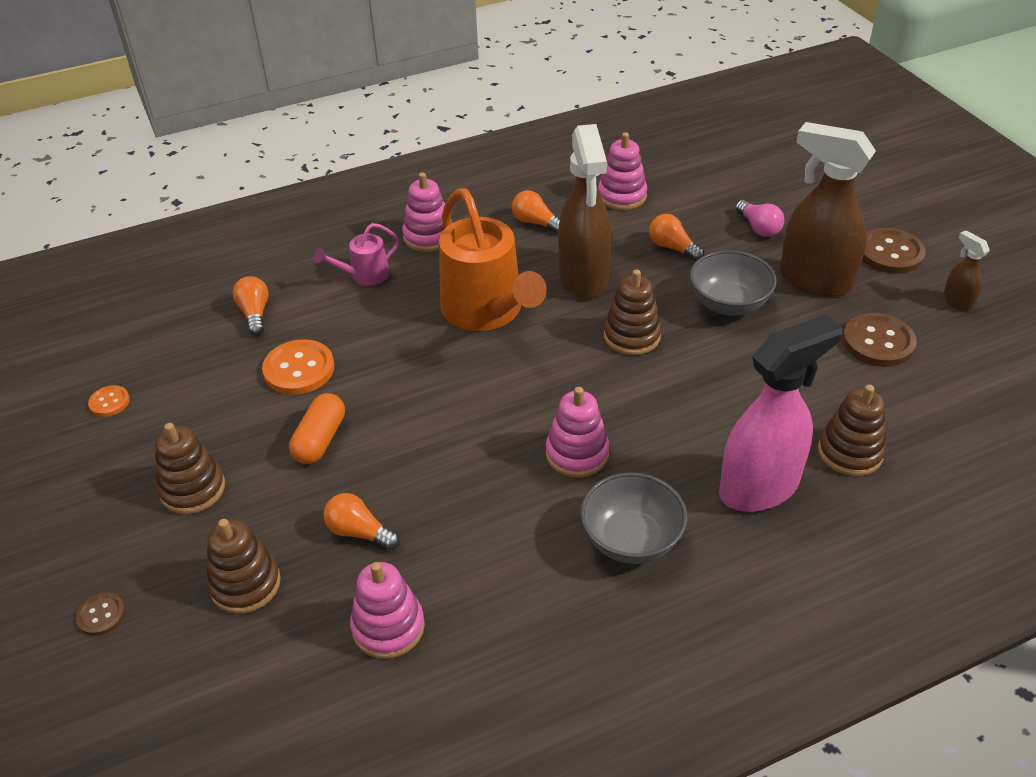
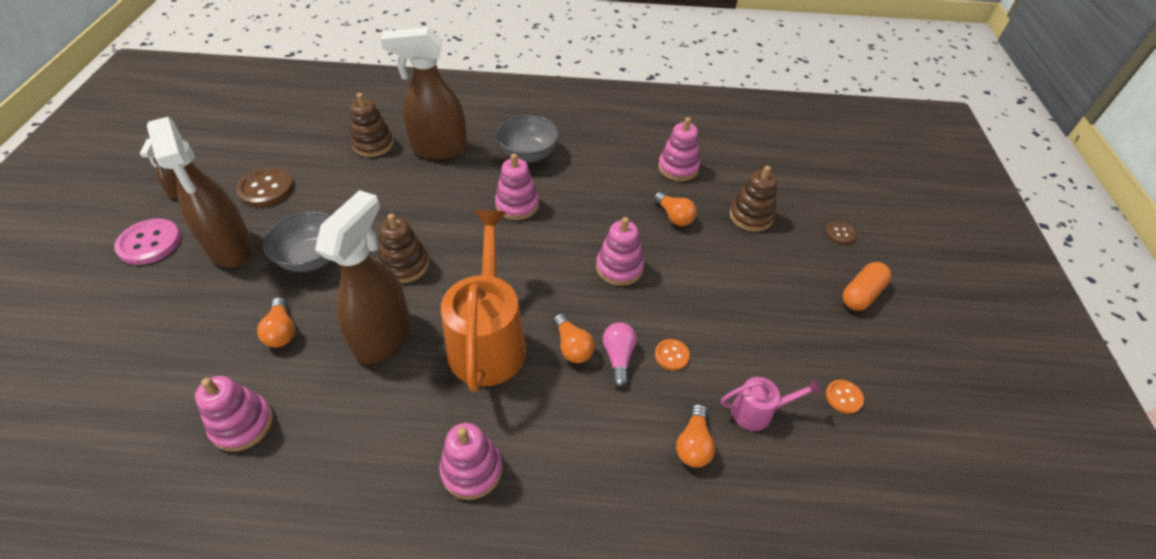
camera: 155 degrees left, 5 degrees up
(193, 489) = (776, 287): brown stacking toy -> none
(299, 369) = (671, 355): orange button -> orange button, size x0.54
(320, 439) = (676, 285): orange capsule -> orange capsule (861, 294)
(364, 276) = (567, 443): pink watering can -> pink watering can (758, 412)
(398, 431) = (619, 268): none -> pink stacking toy
(536, 223) = (356, 430): orange light bulb -> orange light bulb (572, 347)
(758, 228) = (193, 316): pink light bulb -> pink light bulb (618, 357)
(760, 487) = (439, 149): pink spray bottle -> brown spray bottle
(890, 253) = (150, 243): brown button -> pink button

